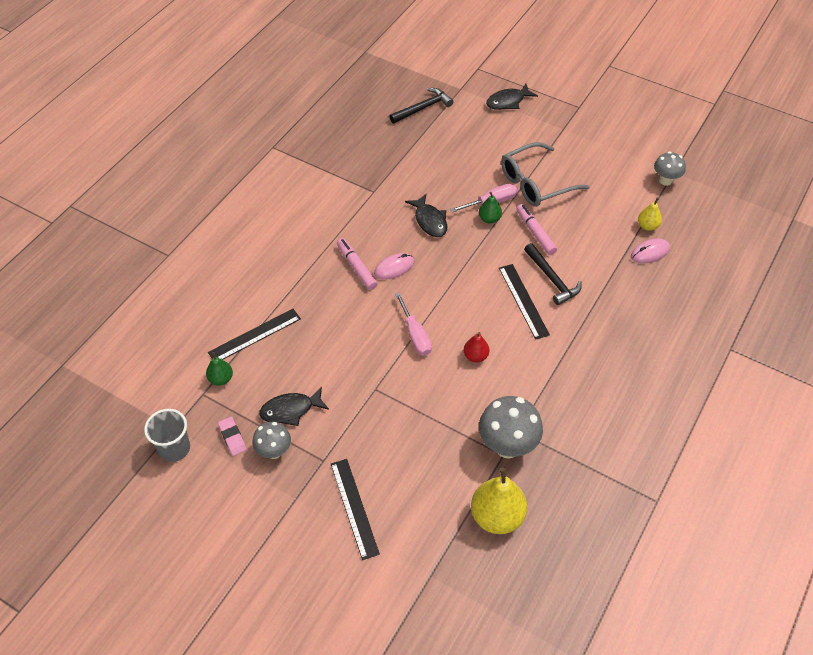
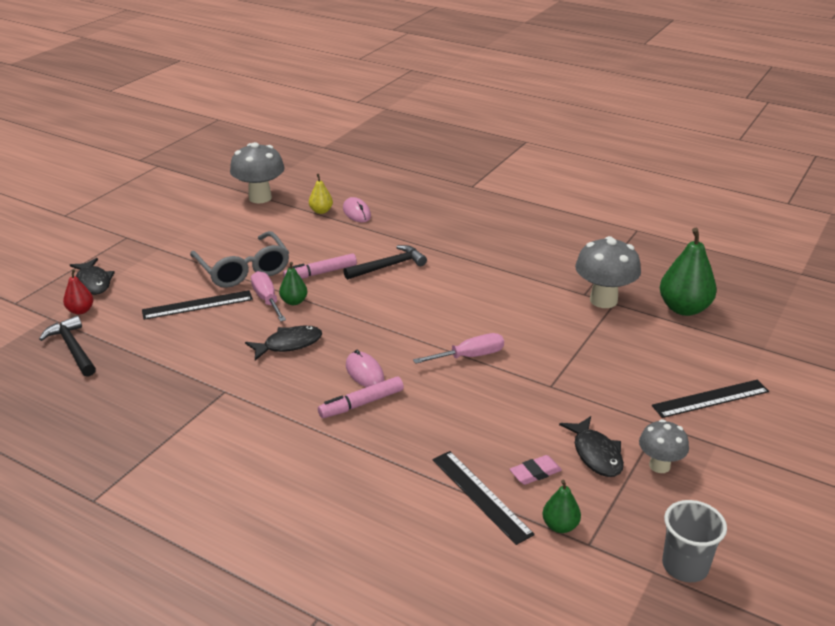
camera: 90 degrees left, 20 degrees down
(232, 437) = (650, 506): pink eraser -> pink eraser (535, 472)
(475, 356) = (495, 316): red pear -> red pear (80, 310)
(497, 516) = (684, 308): yellow pear -> green pear
(523, 301) = (418, 284): black ruler -> black ruler (197, 305)
(665, 180) = (260, 198): grey mushroom -> grey mushroom, size x1.65

